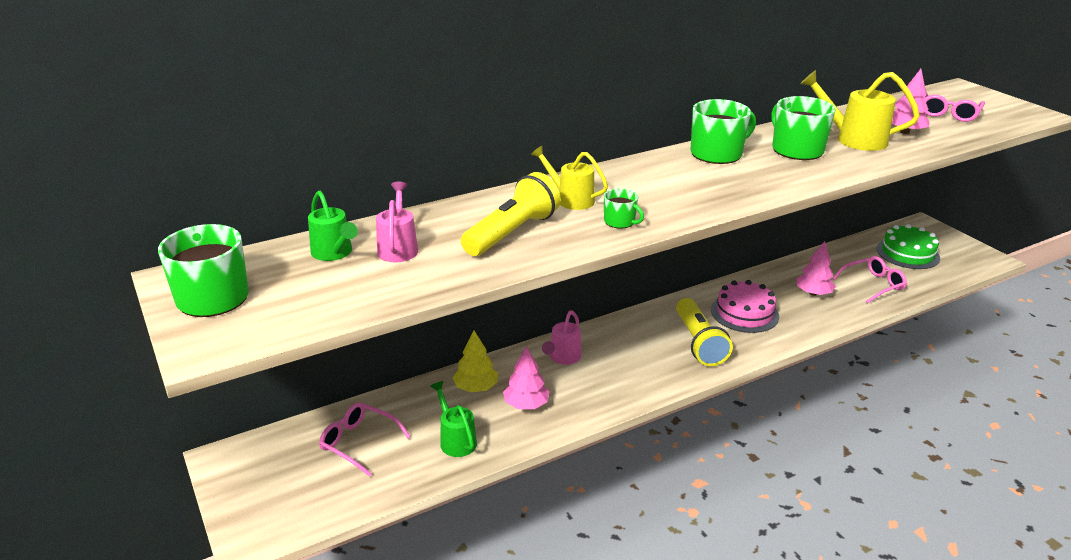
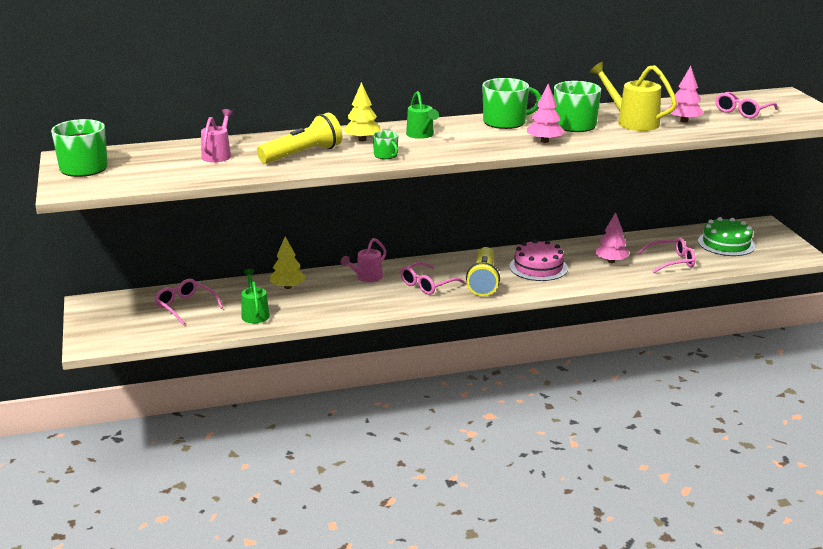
camera: 15 degrees right, 5 degrees down
(334, 253) = (173, 154): green watering can -> green watering can (421, 135)
(526, 404) = (319, 301): pink tree -> pink tree (544, 141)
(571, 199) = (362, 139): yellow watering can -> yellow tree
(639, 357) = (427, 284): none -> pink glasses

